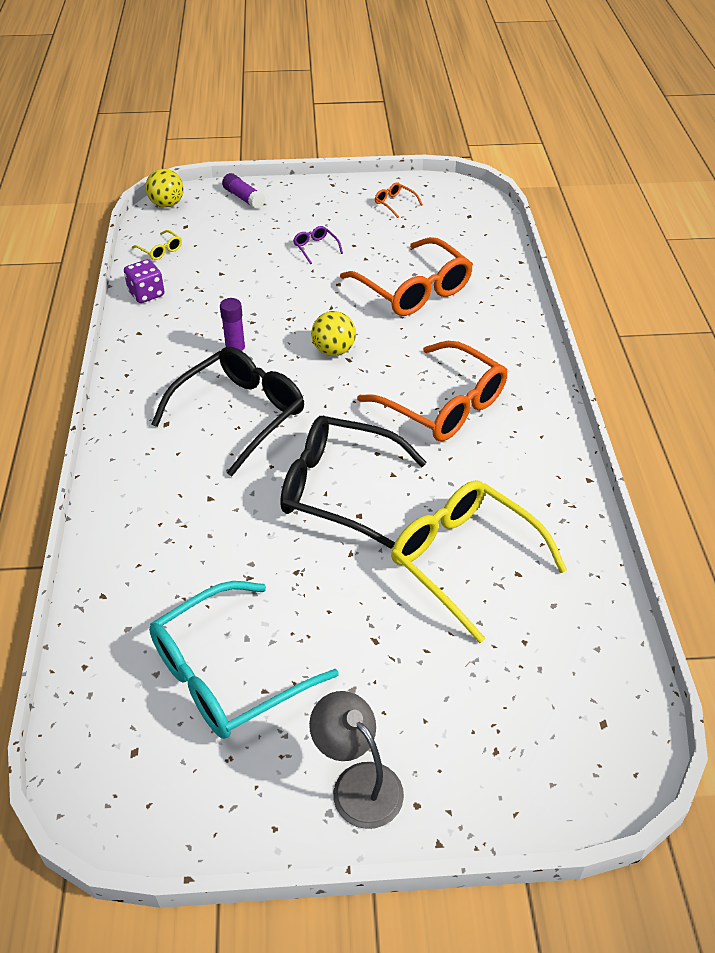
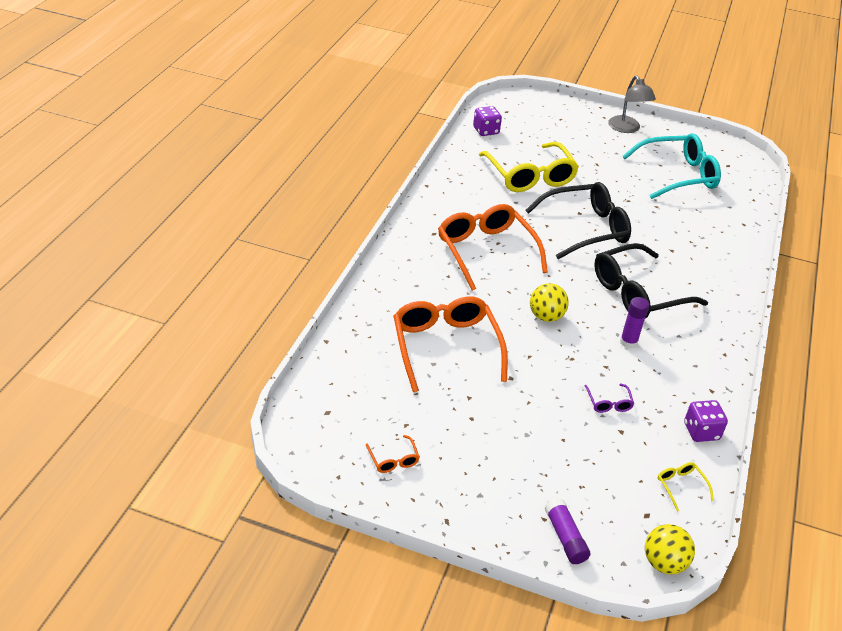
camera: 160 degrees left, 5 degrees down
(315, 248) = (513, 428): purple glasses -> purple glasses (608, 403)
(339, 488) = (585, 229): black glasses -> black glasses turned 60 degrees counterclockwise
(598, 643) = (486, 131): none -> purple dice

